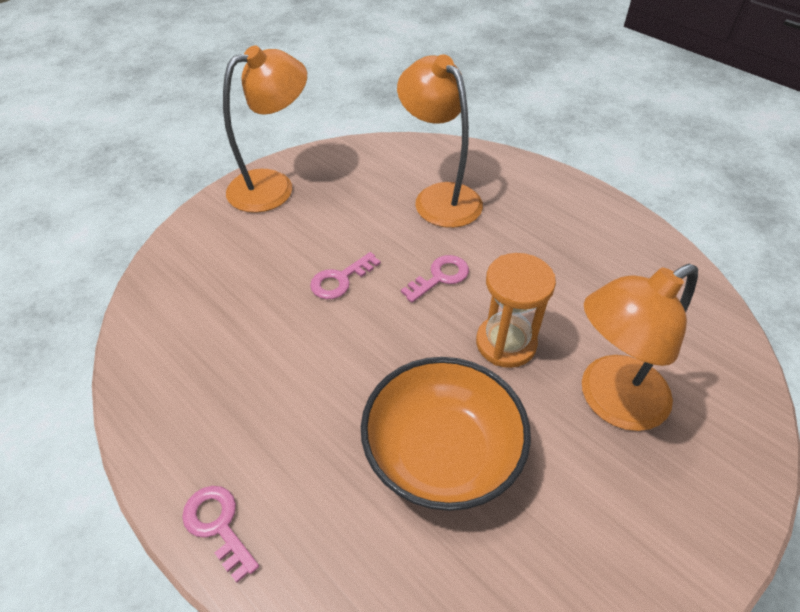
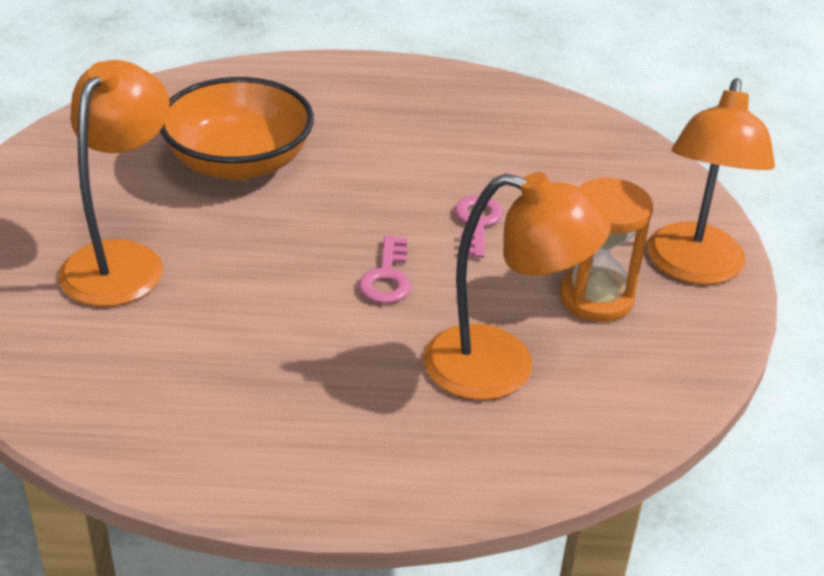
camera: 135 degrees right, 10 degrees down
(218, 525) = (346, 70): pink key -> none
(506, 343) = (258, 255): orange hourglass -> orange hourglass (596, 298)

